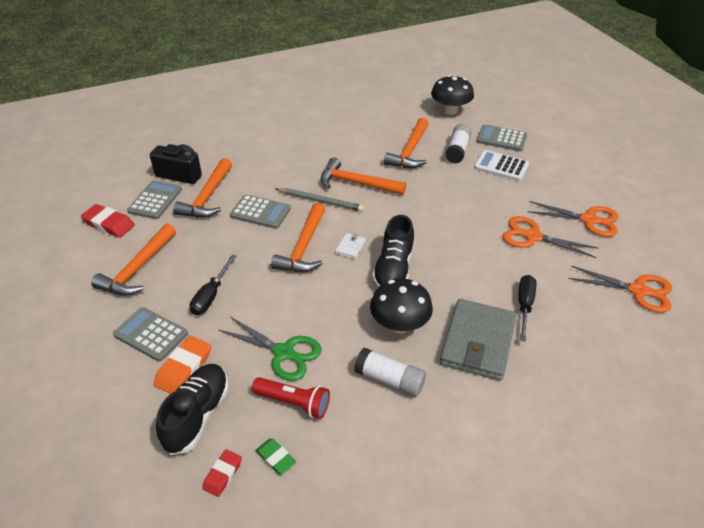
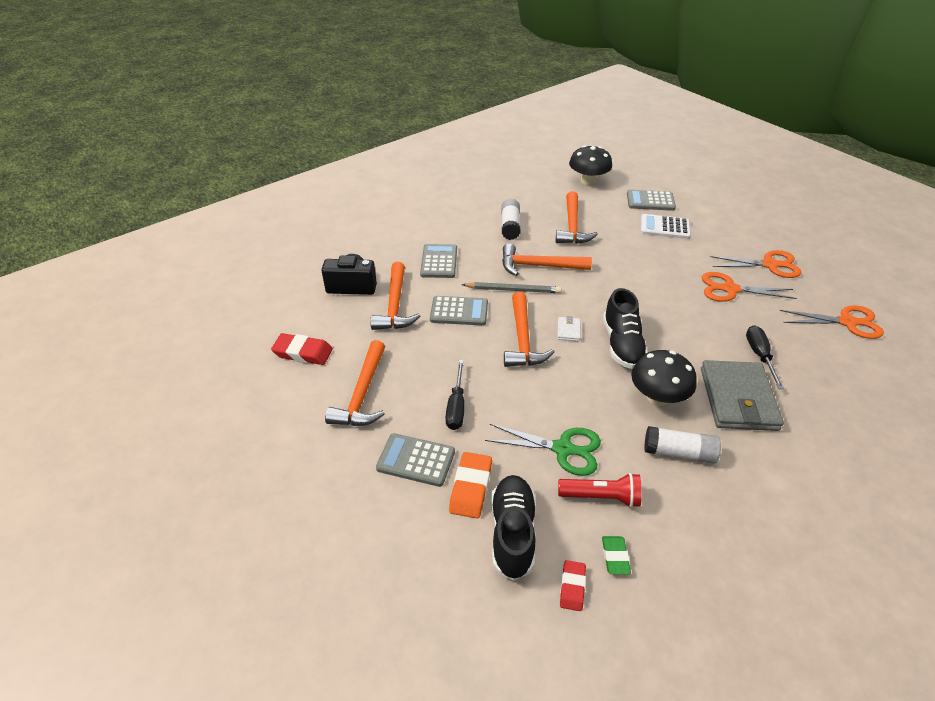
camera: 15 degrees left, 0 degrees up
(155, 200) = (340, 318): grey calculator -> grey calculator (439, 262)
(275, 458) = (615, 557): green eraser -> green eraser turned 60 degrees clockwise
(457, 150) = (616, 218): white glue stick -> white glue stick (510, 226)

